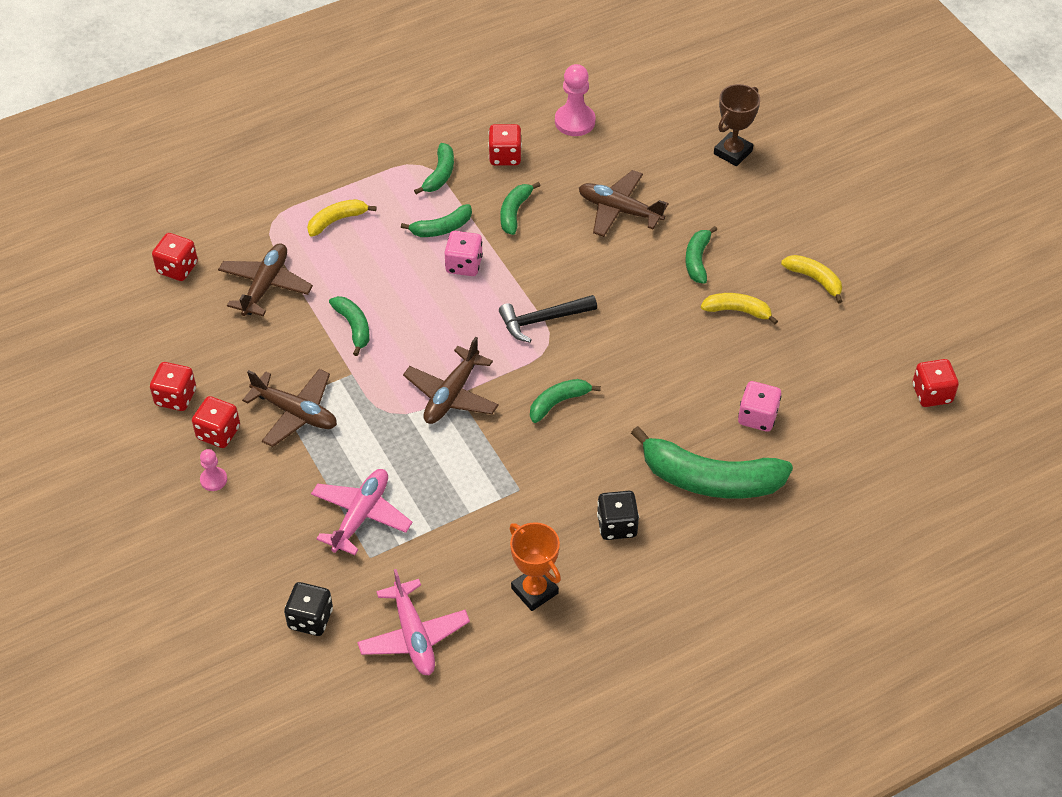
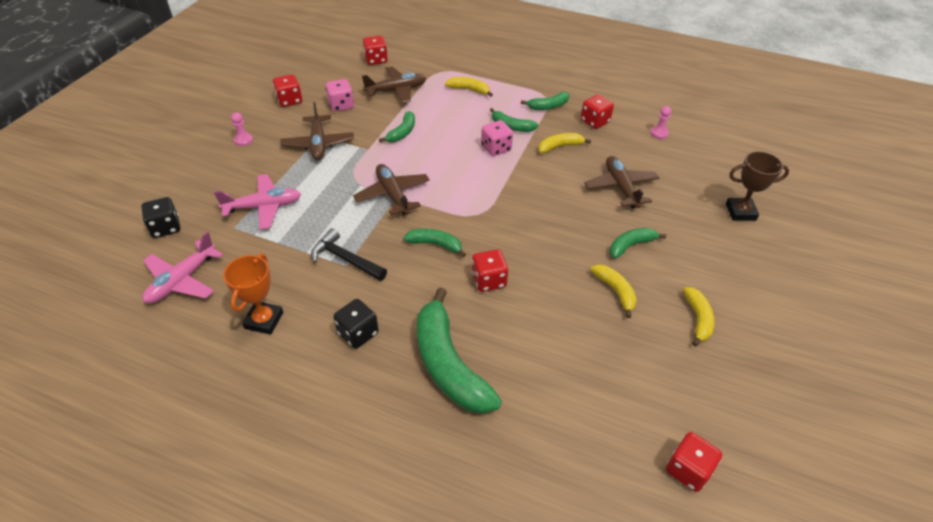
camera: 50 degrees right, 5 degrees down
(218, 433) = (278, 125): red dice -> red dice (489, 280)
(452, 395) = (393, 195): brown plane -> brown plane turned 75 degrees clockwise
(514, 212) = (559, 147): green banana -> yellow banana
(542, 320) = (493, 201): black hammer -> black hammer (345, 259)
(575, 121) = (659, 133): pink pawn -> pink pawn, size x0.56
(757, 417) = (535, 359): pink dice -> pink dice (341, 105)

